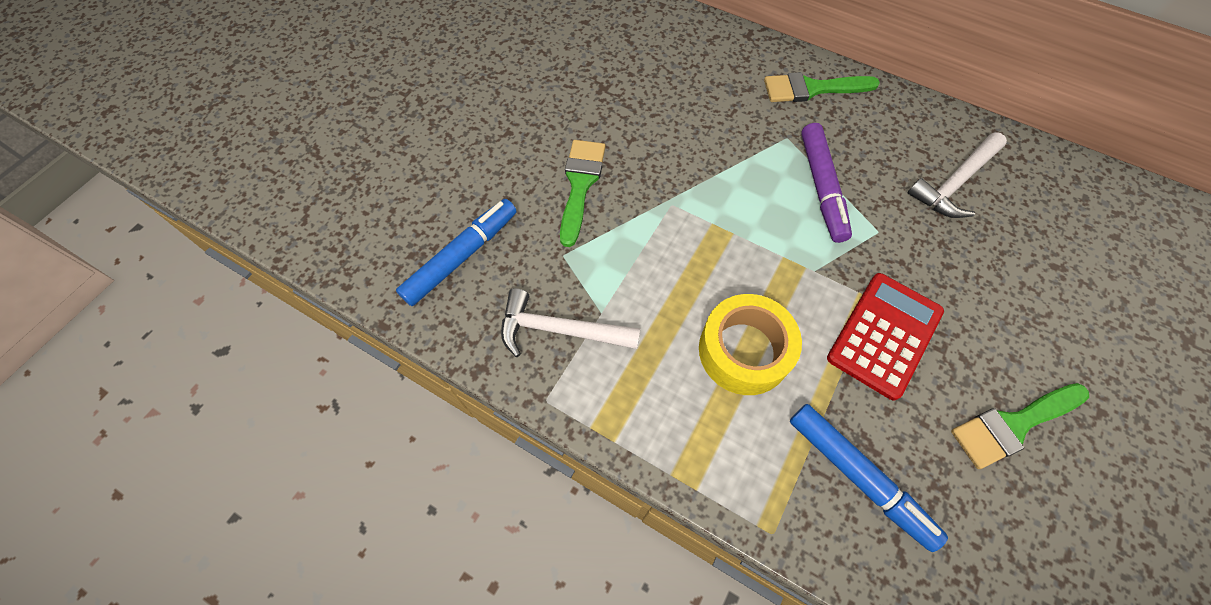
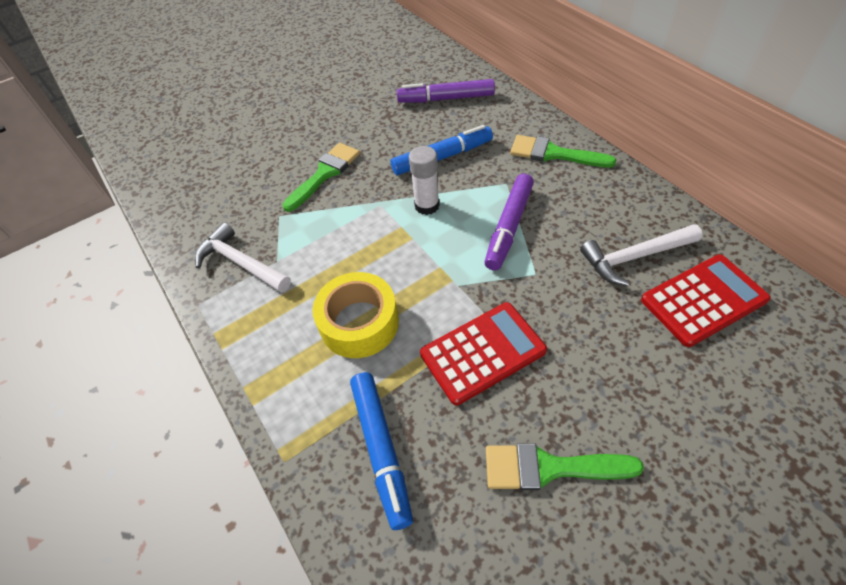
camera: 30 degrees right, 10 degrees down
(461, 256) = (214, 196): blue marker -> blue marker (442, 157)
(656, 50) = (446, 99): none -> purple marker
(723, 189) = (427, 206): none -> white glue stick
(1035, 207) = (703, 300): none -> red calculator

